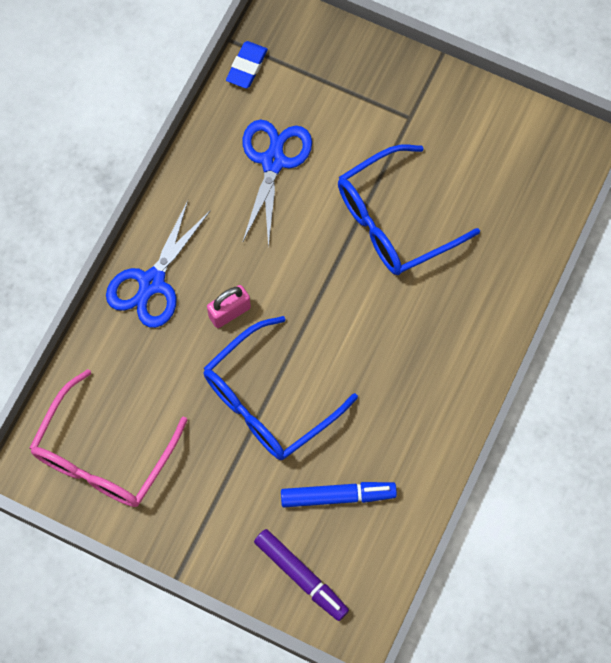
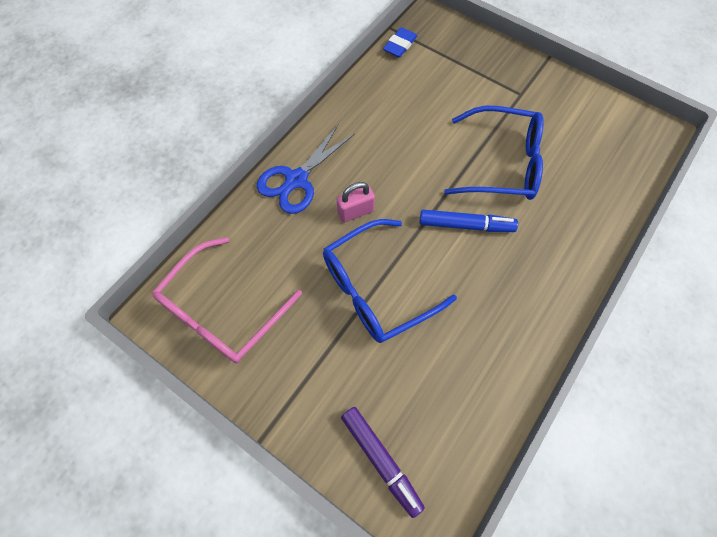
camera: 10 degrees right, 5 degrees down
(273, 162) = (409, 108): blue scissors -> none
(338, 496) = (427, 386): blue marker -> blue marker (466, 225)
(394, 221) = (502, 164): blue glasses -> blue glasses turned 150 degrees counterclockwise

